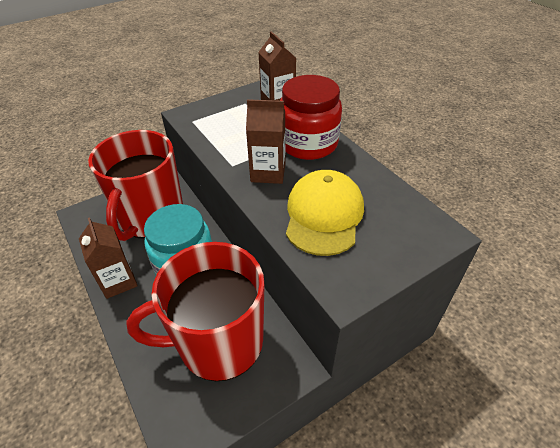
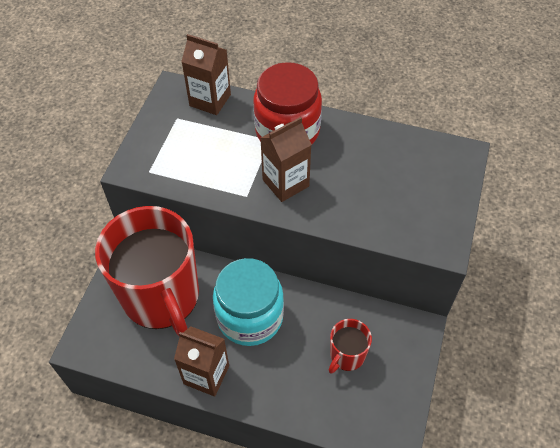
camera: 40 degrees left, 10 degrees up
(218, 342) = (346, 355): red mug -> red mug, size x0.43
(324, 215) = (370, 194): yellow cap -> none

